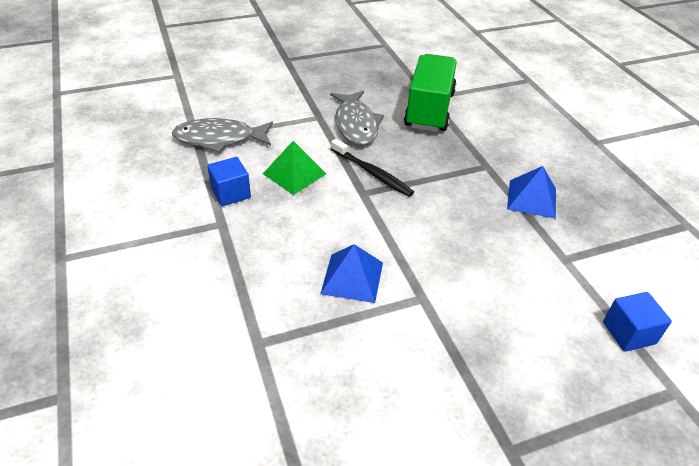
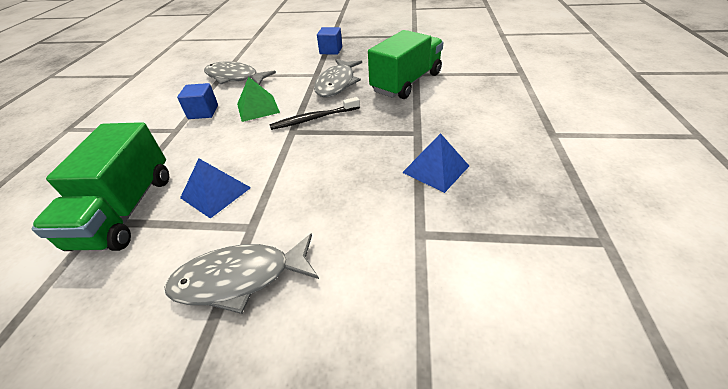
camera: 30 degrees right, 0 degrees up
(275, 323) = (126, 210): none -> green truck
(372, 173) = (314, 118): black toothbrush -> black toothbrush turned 90 degrees clockwise
(458, 341) = (240, 278): none -> grey fish
(628, 333) = (425, 342): blue cube -> blue cube (331, 50)

